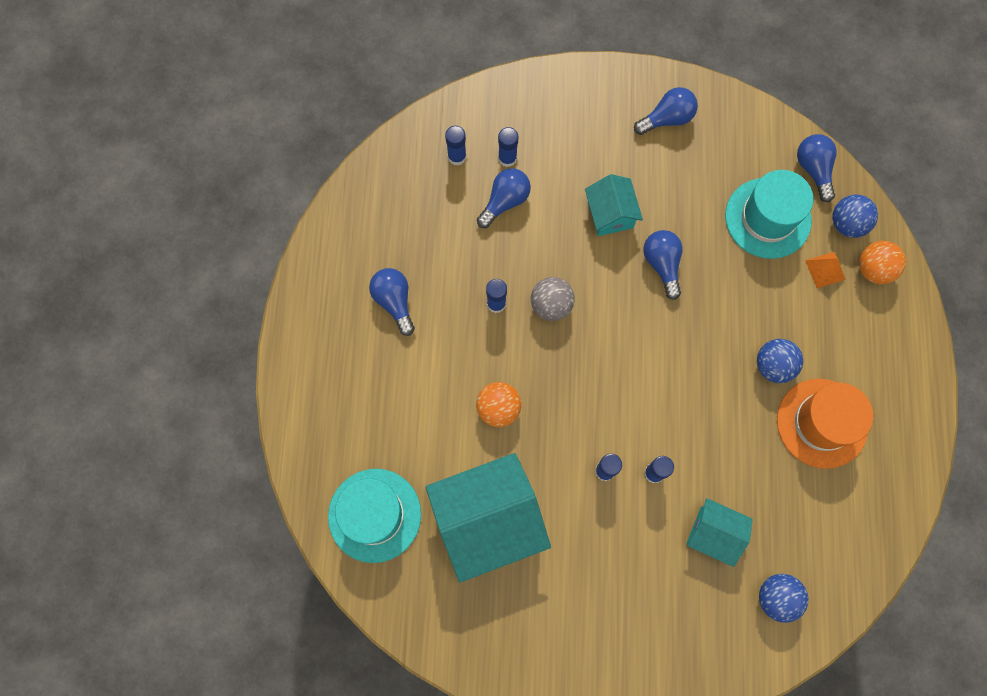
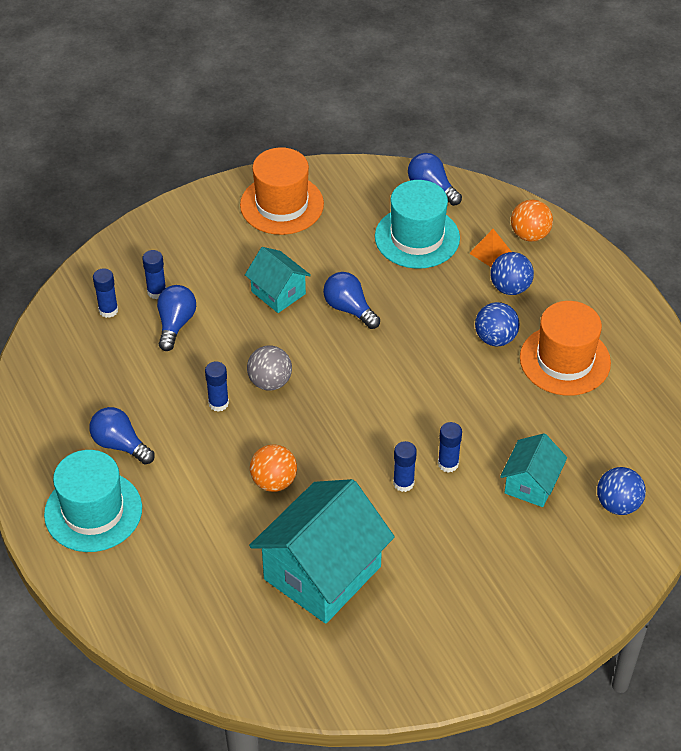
camera: 30 degrees left, 25 degrees down
(374, 515) = (211, 621): turquoise hat -> turquoise hat (93, 511)
(667, 118) = (282, 205): blue light bulb -> orange hat
(713, 533) = (531, 484): turquoise house -> turquoise house turned 60 degrees counterclockwise
(847, 224) = (486, 213): blue ball -> blue ball (510, 288)

